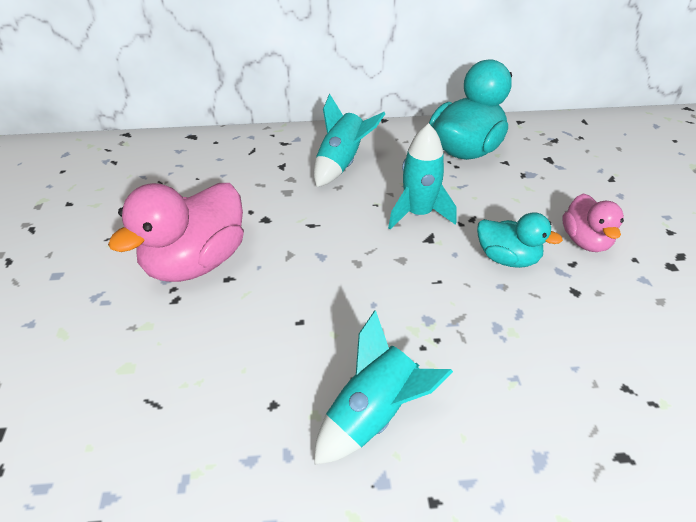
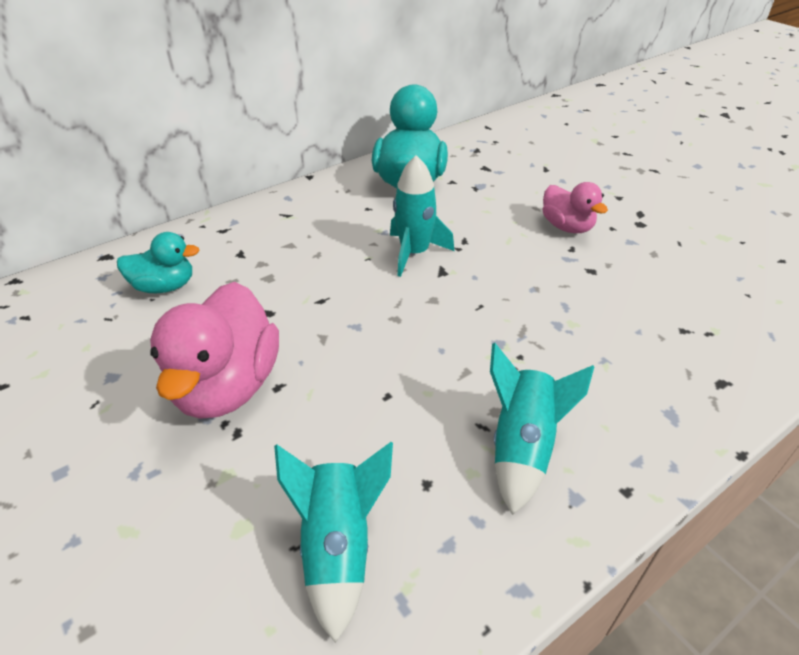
camera: 30 degrees left, 0 degrees up
(341, 164) = (303, 232): turquoise rocket -> turquoise rocket (339, 546)
(507, 259) = (520, 264): turquoise duck -> turquoise duck (165, 286)

